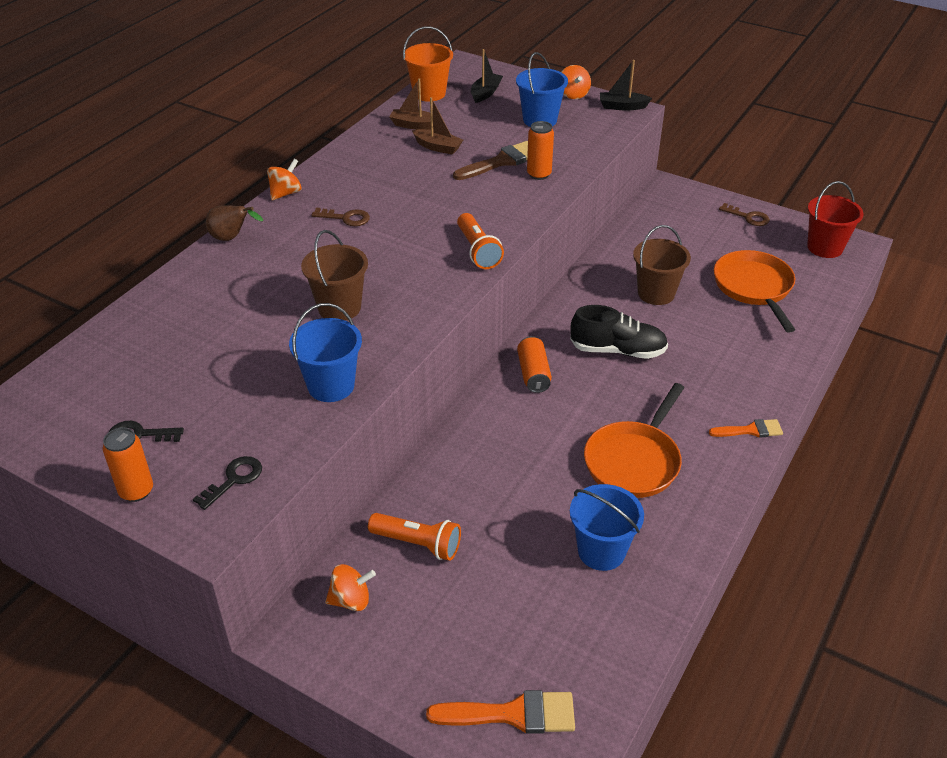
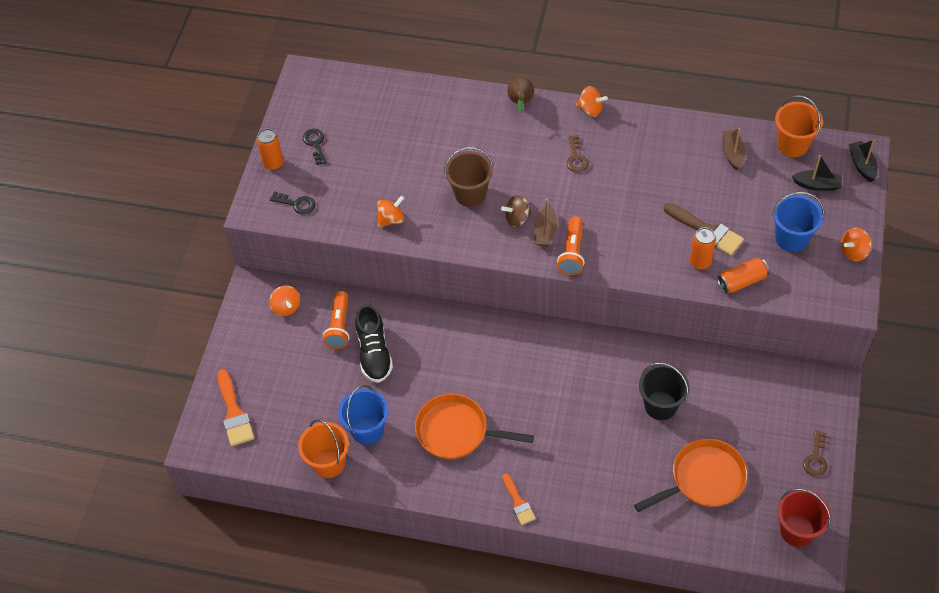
camera: 75 degrees right, 15 degrees up
(331, 386) = (391, 219): blue bucket -> orange spinning top
(402, 279) = (517, 218): none -> brown spinning top
(438, 147) = (706, 180): brown boat -> brown boat (545, 231)
(478, 251) = (572, 253): orange flashlight -> orange flashlight turned 45 degrees counterclockwise
(533, 374) = (523, 345): orange can -> orange can (742, 281)
(618, 350) = (574, 394): black shoe -> black shoe (374, 353)
(622, 106) = (852, 295): black boat -> black boat (861, 165)
(641, 608) = (329, 463): none -> orange bucket
(656, 293) = (660, 405): brown bucket -> black bucket

